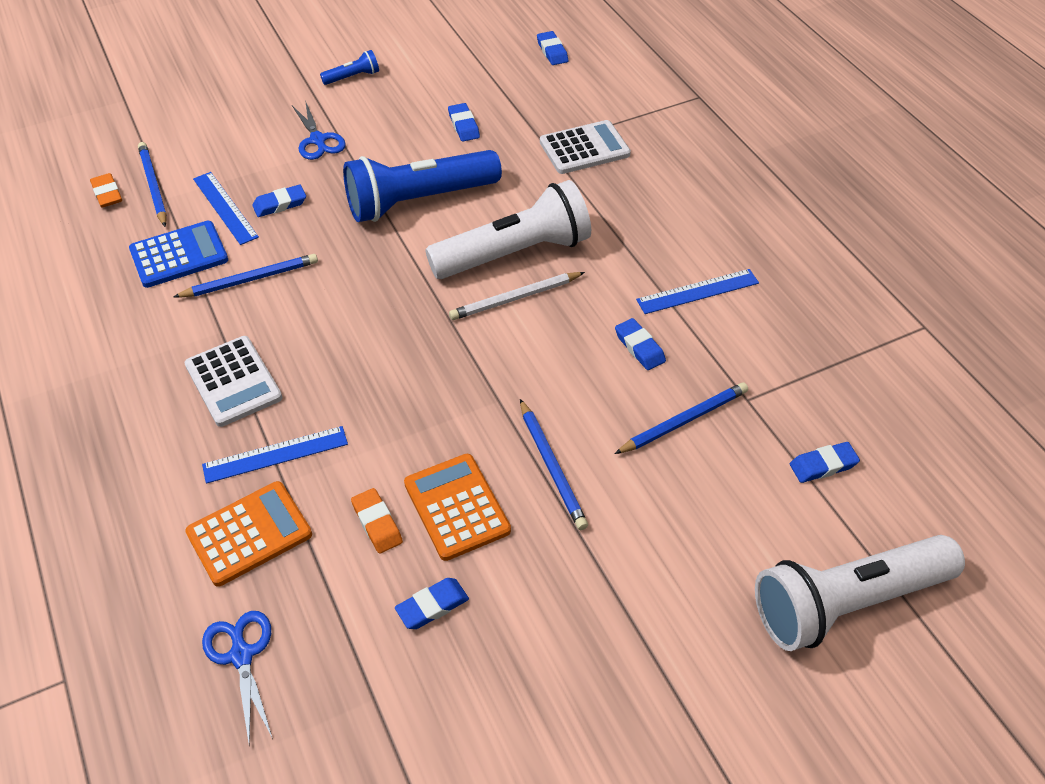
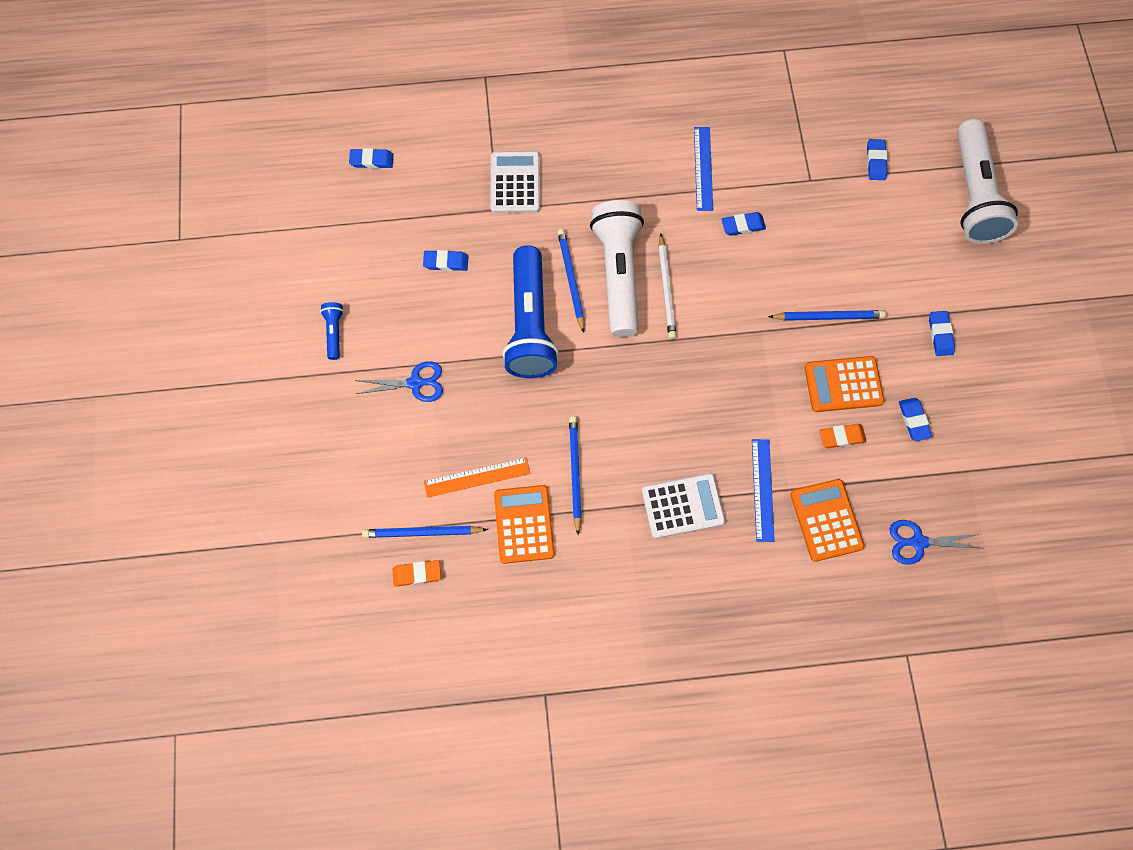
camera: 70 degrees left, 20 degrees up
(179, 255) = (524, 524): blue calculator -> orange calculator
(225, 207) = (477, 477): blue ruler -> orange ruler
(280, 204) = (490, 432): blue eraser -> blue eraser (940, 335)
(683, 420) = (815, 224): blue pencil -> blue pencil (571, 280)

